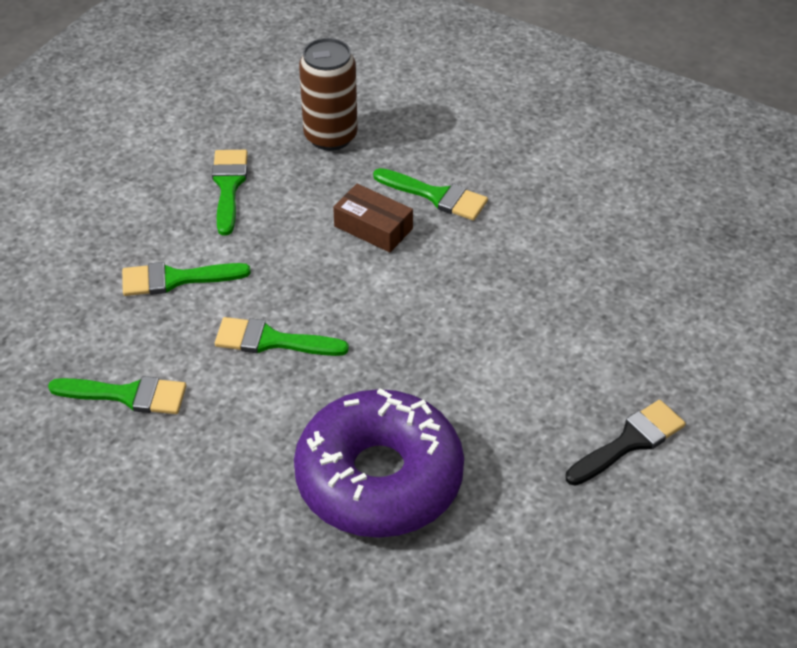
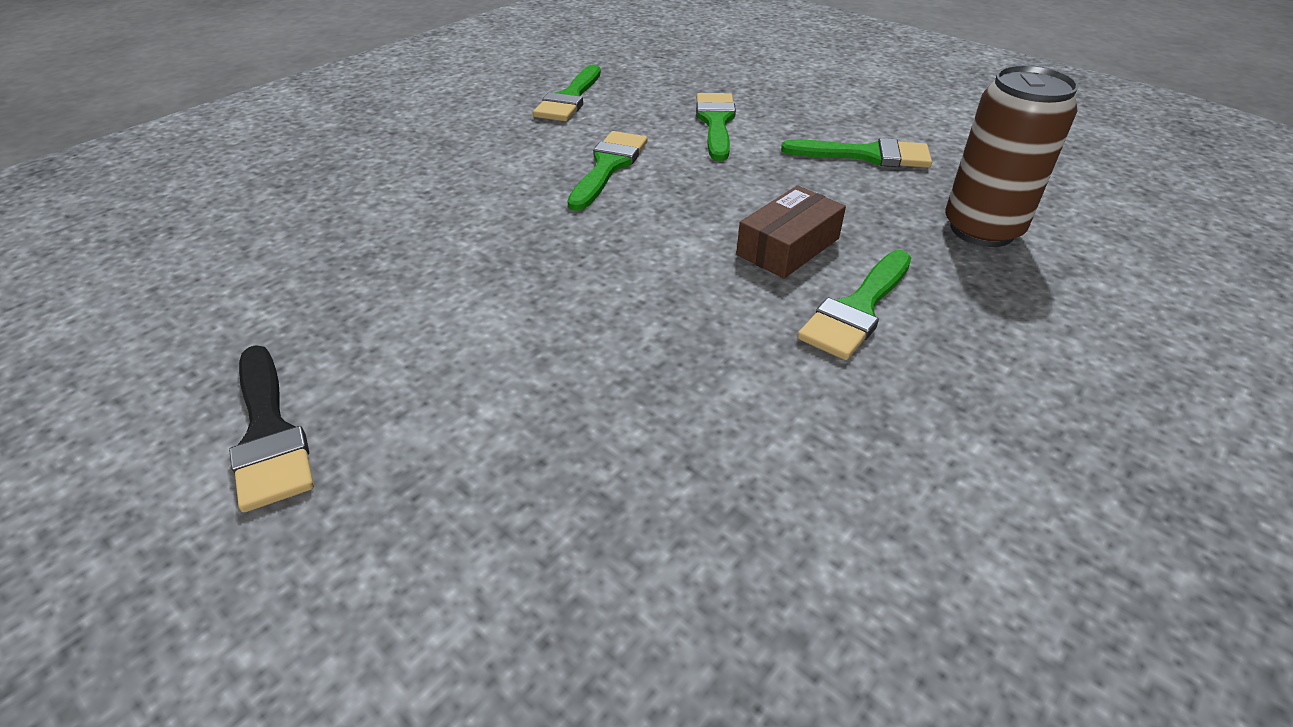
camera: 100 degrees right, 5 degrees down
(379, 478) = (378, 213): purple donut -> none

